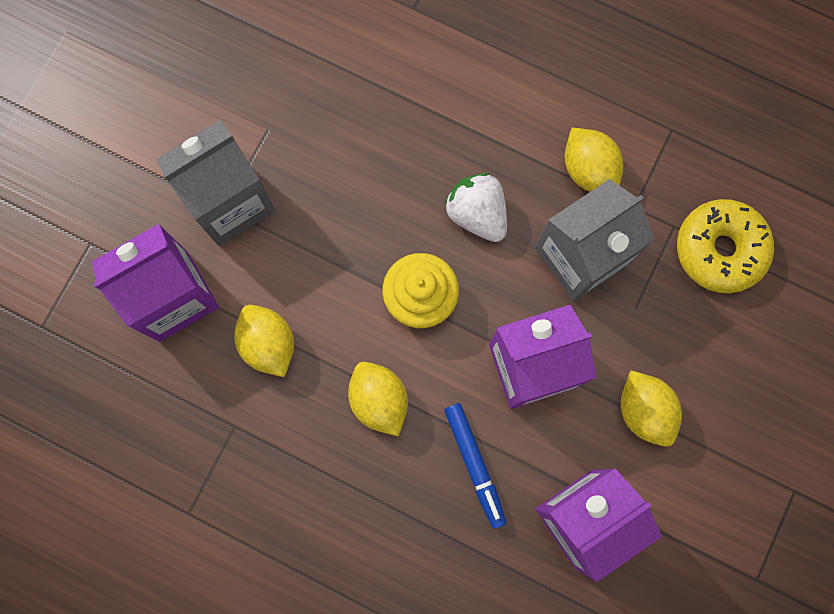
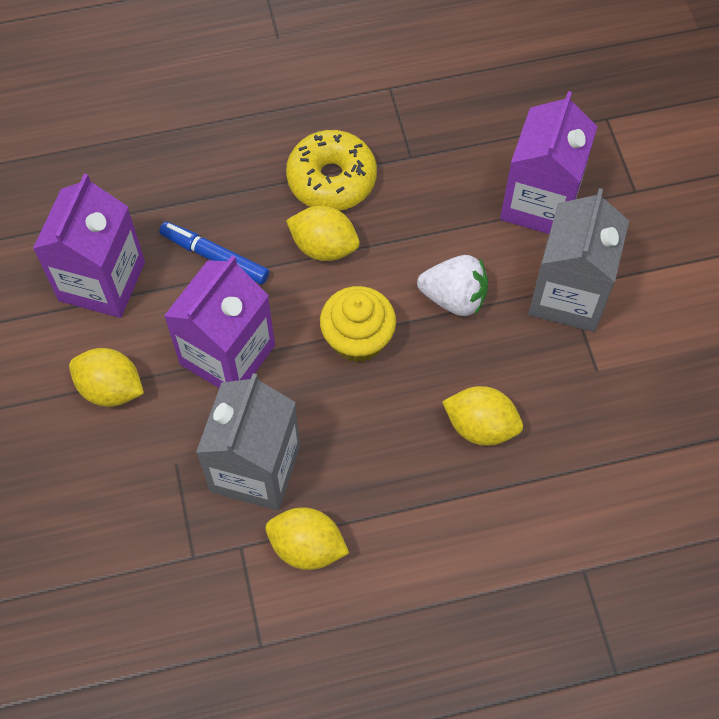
camera: 140 degrees right, 15 degrees down
(268, 344) = (440, 223): yellow lemon -> yellow lemon (480, 426)
(477, 214) = (369, 435): white strawberry -> white strawberry (454, 298)
(719, 250) = (138, 567): yellow donut -> yellow donut (331, 179)

